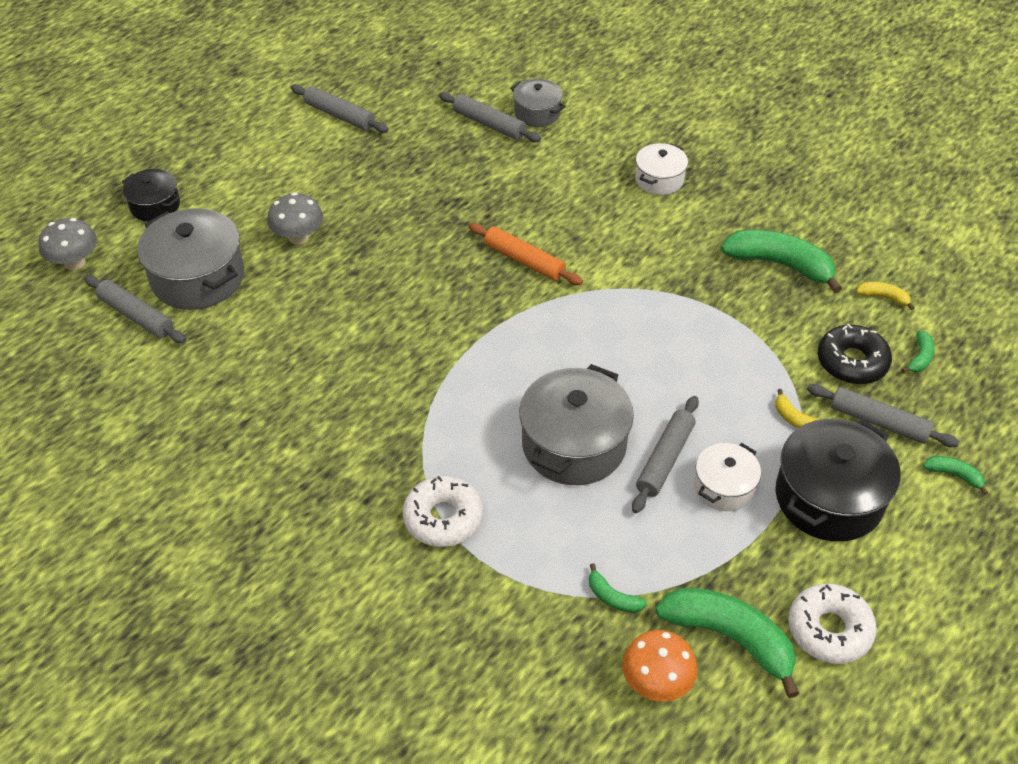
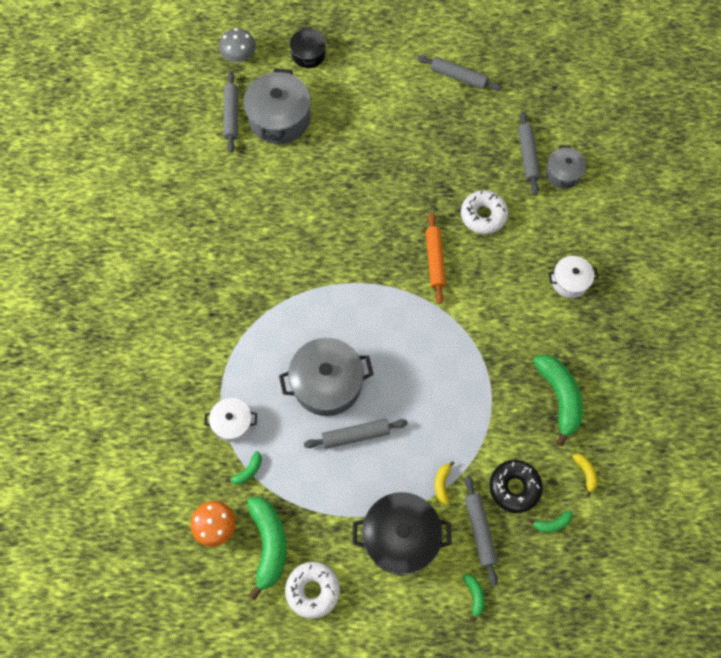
camera: 50 degrees right, 20 degrees up
(298, 237) = (349, 138): grey mushroom -> none
(339, 115) = (458, 77): grey rolling pin -> grey rolling pin turned 60 degrees counterclockwise
(443, 518) = (230, 357): white donut -> white donut (483, 215)
(612, 597) = (248, 471): green banana -> green banana turned 135 degrees counterclockwise
(724, 487) = (362, 478): white pot -> white pot (233, 423)

